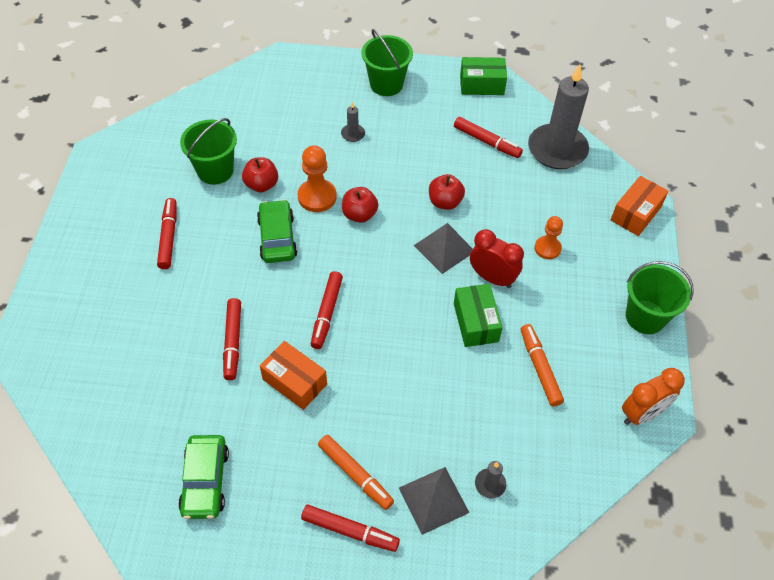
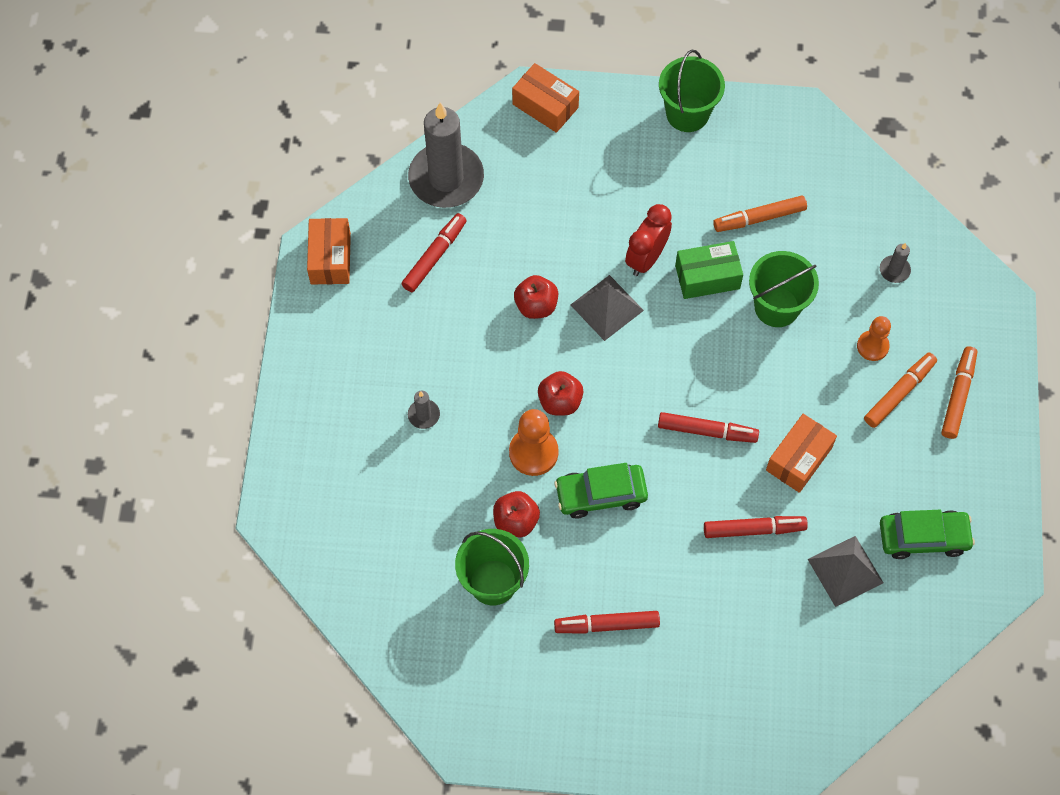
camera: 90 degrees left, 10 degrees up
(350, 531) = (958, 395): red marker -> orange marker
(386, 84) = (329, 376): green bucket -> green bucket (776, 307)
(433, 500) = (916, 321): grey pyramid -> grey pyramid (845, 571)
(481, 84) = (330, 258): green box -> orange box
(547, 248) = (600, 200): orange pawn -> orange pawn (872, 346)
(642, 414) = (803, 130): orange clock -> none

